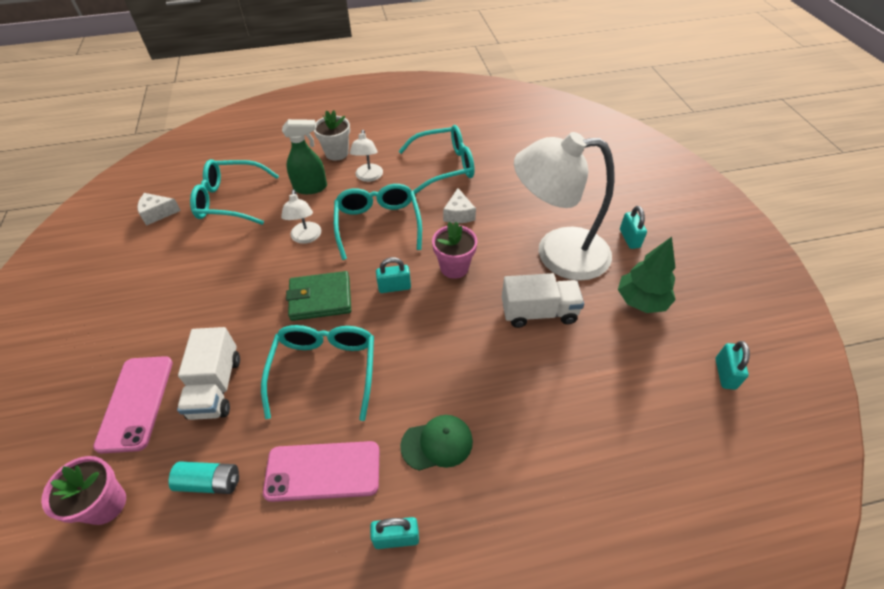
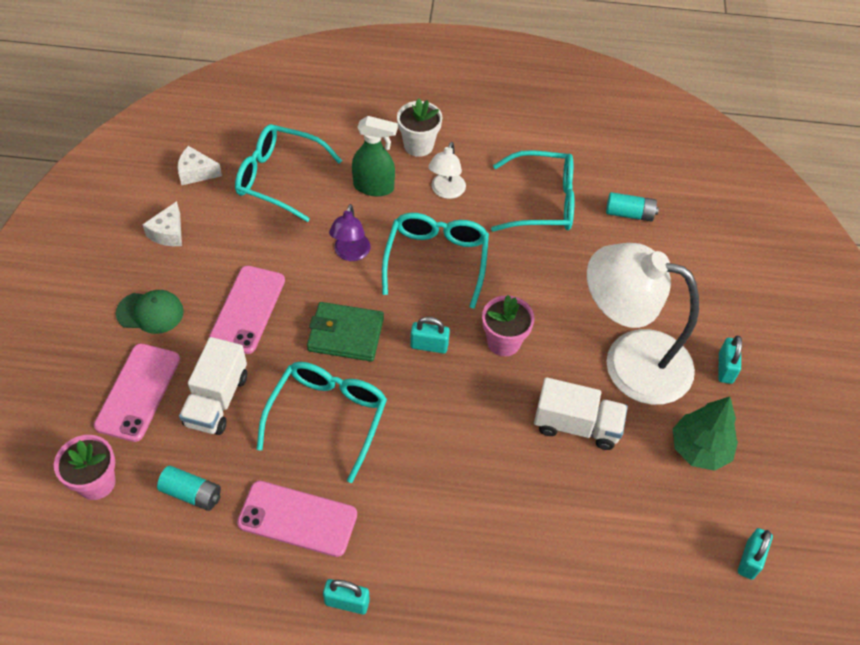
camera: 15 degrees right, 5 degrees up
(227, 303) = (247, 309): none -> pink phone
(306, 238) = (350, 253): white lamp -> purple lamp
(437, 443) = (415, 529): green cap -> green cap (150, 312)
(458, 214) = (534, 274): white cheese -> white cheese (168, 233)
(510, 158) = (629, 214): none -> turquoise battery

